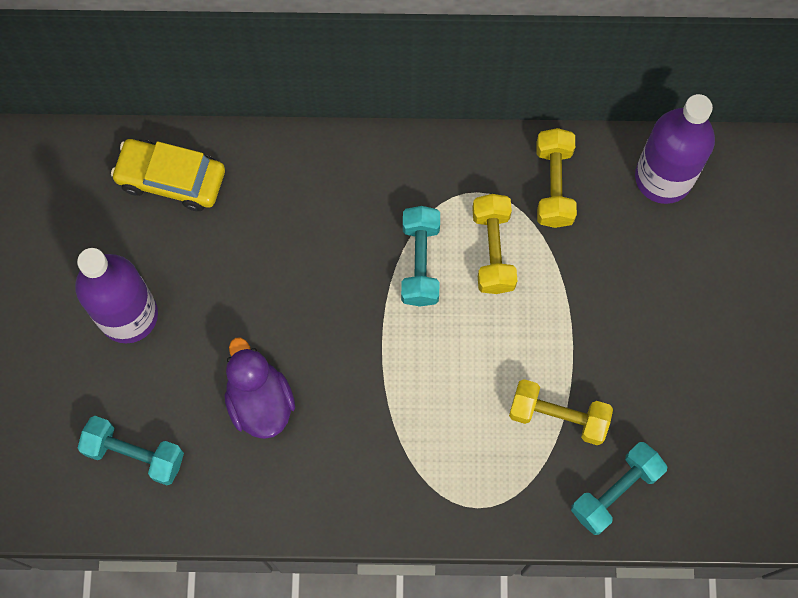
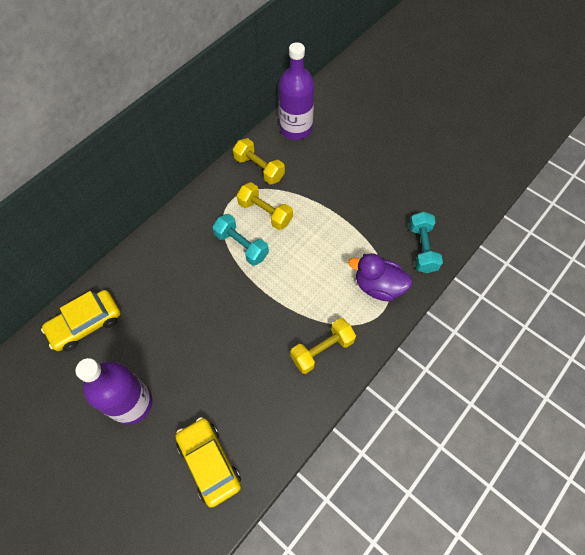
camera: 50 degrees left, 10 degrees down
(135, 454) = (209, 462): turquoise dumbbell -> yellow car
(260, 401) = (241, 372): purple duck -> purple duck (378, 286)
(558, 416) = (367, 245): yellow dumbbell -> yellow dumbbell (322, 350)

